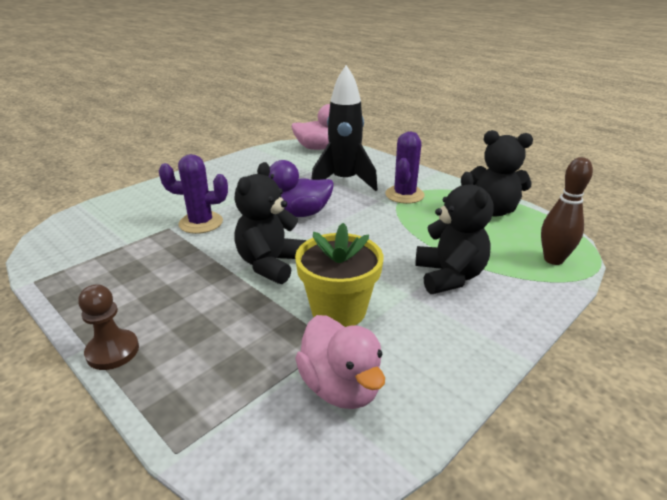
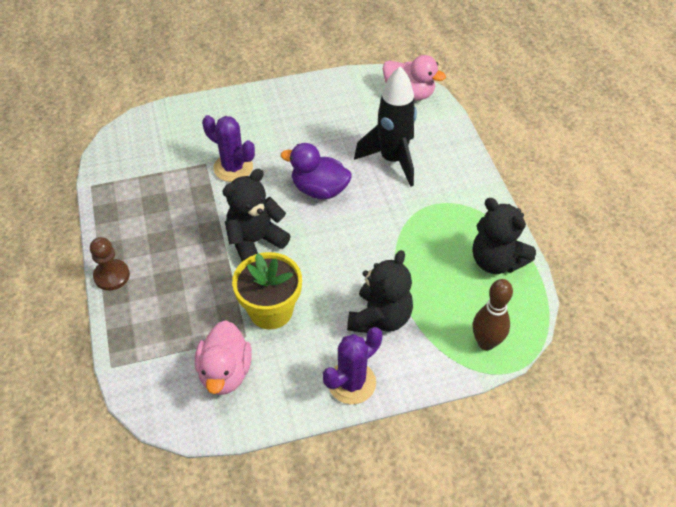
camera: 30 degrees right, 20 degrees up
(404, 195) = (432, 203): purple cactus -> purple cactus (351, 383)

